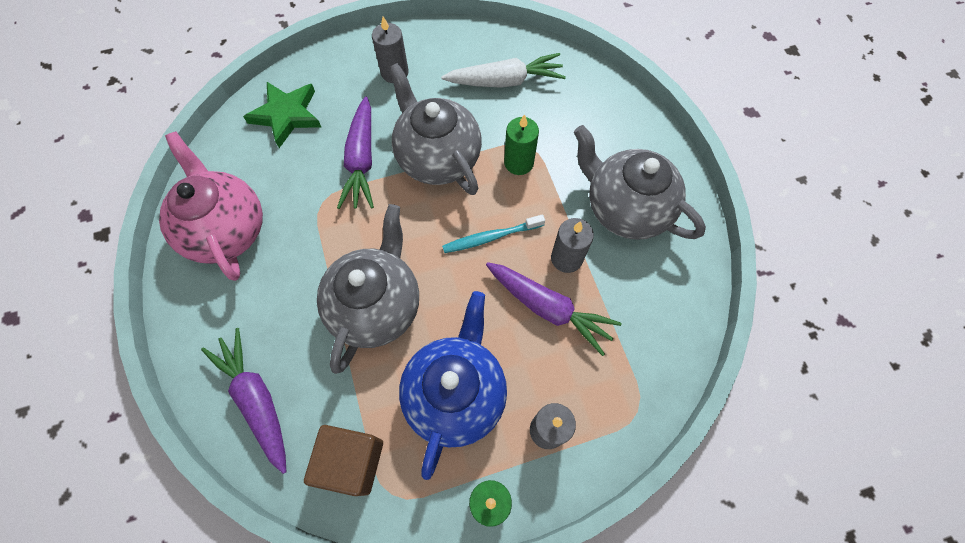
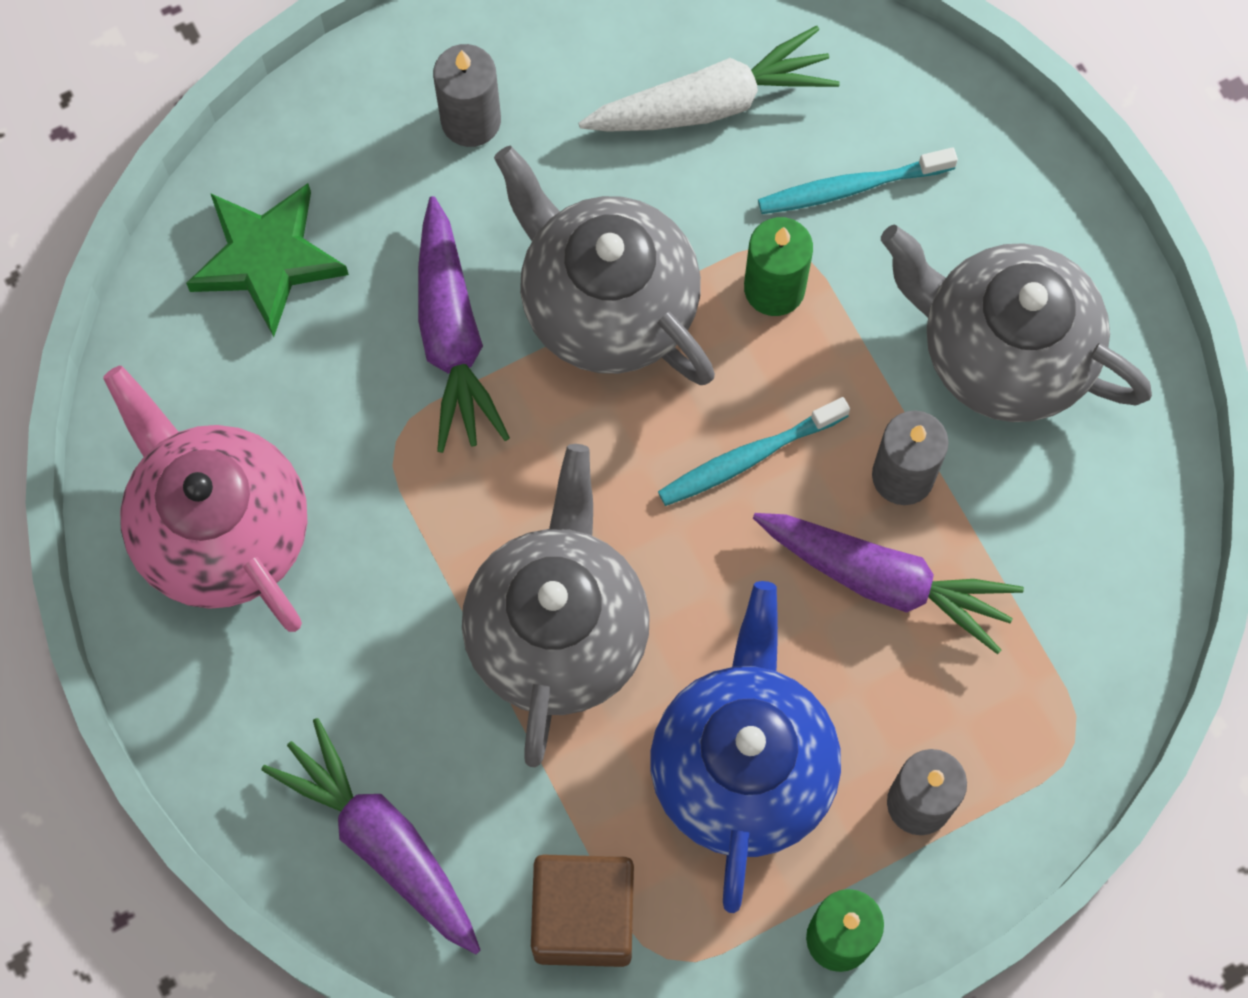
camera: 10 degrees left, 5 degrees up
(563, 125) = (851, 187): none -> turquoise toothbrush

